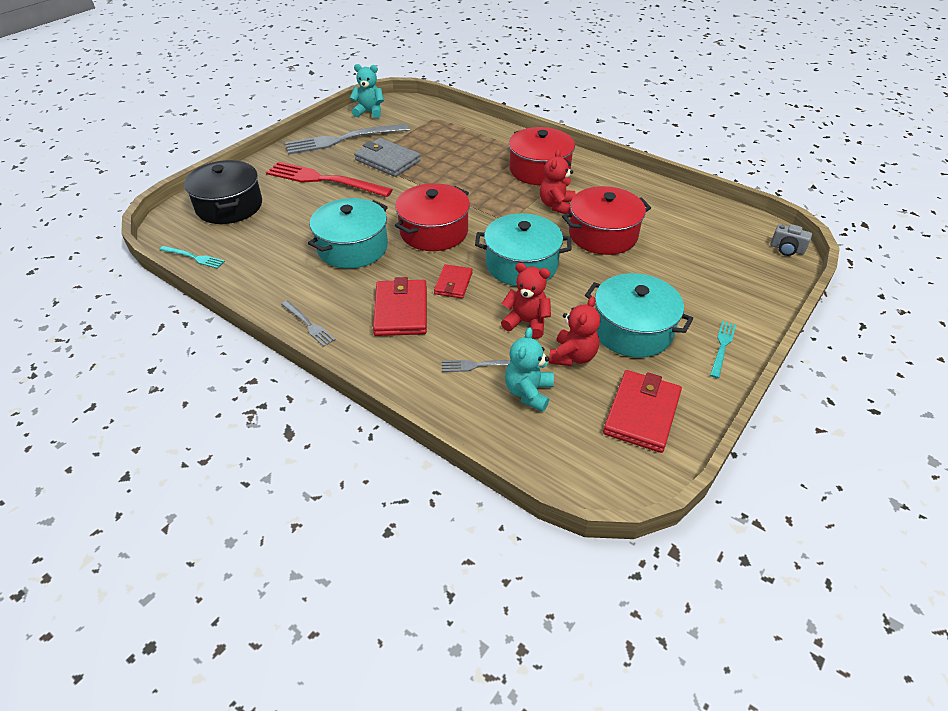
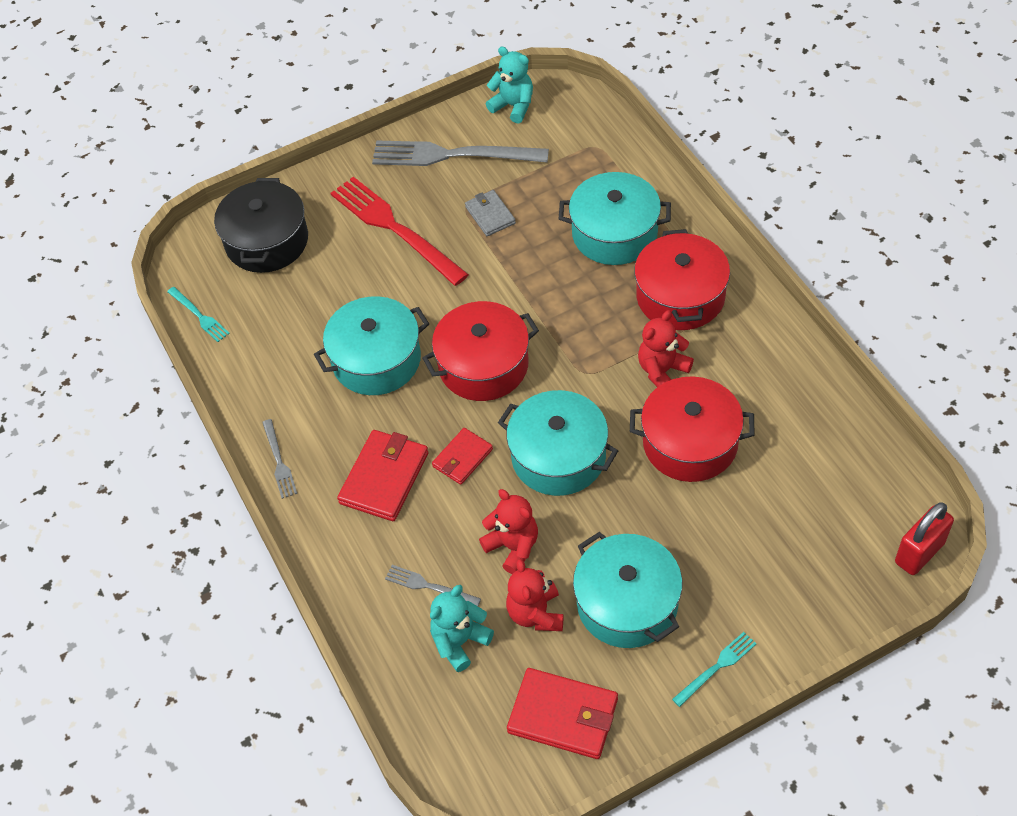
camera: 30 degrees right, 10 degrees up
(387, 160) = (490, 215): grey wallet -> grey wallet, size x0.61
(476, 152) = (614, 233): none -> turquoise pot
(572, 356) = (535, 613): red teddy bear -> red teddy bear turned 120 degrees clockwise
(642, 413) = (563, 716): red wallet -> red wallet turned 60 degrees clockwise
(786, 249) = (919, 553): grey camera -> red padlock

